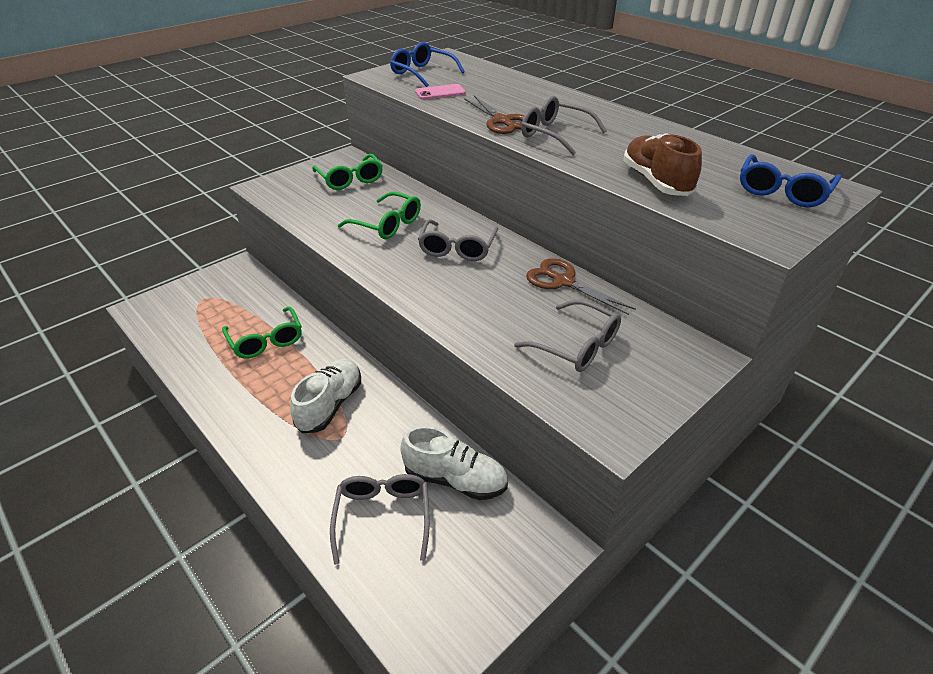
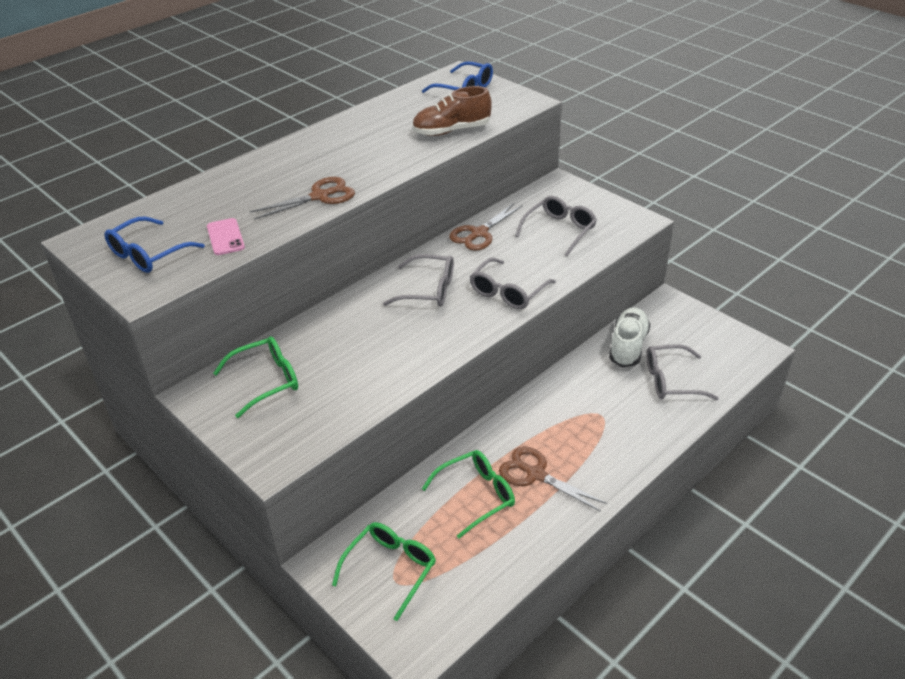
camera: 90 degrees left, 0 degrees up
(275, 379) = (536, 474): none -> brown scissors
(330, 405) = (564, 427): white shoe -> none
(387, 224) = (380, 339): green glasses -> green glasses (390, 569)
(555, 134) = (356, 169): grey glasses -> grey glasses (508, 292)

